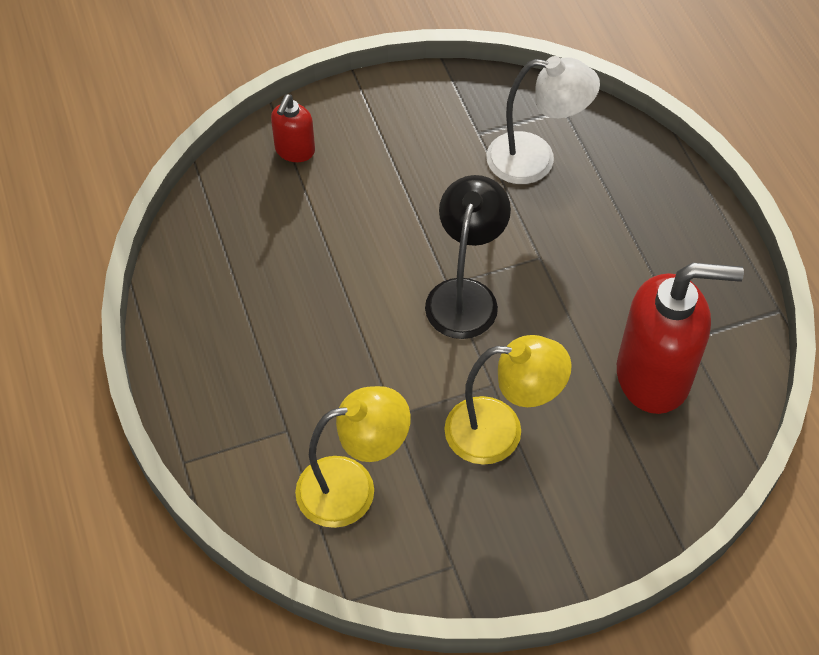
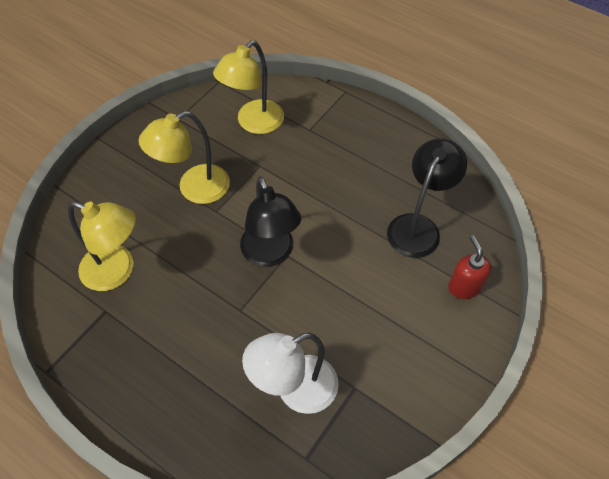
camera: 145 degrees right, 0 degrees up
(278, 230) = (418, 227): none -> black lamp
(654, 376) = (117, 271): red soap dispenser -> yellow lamp

